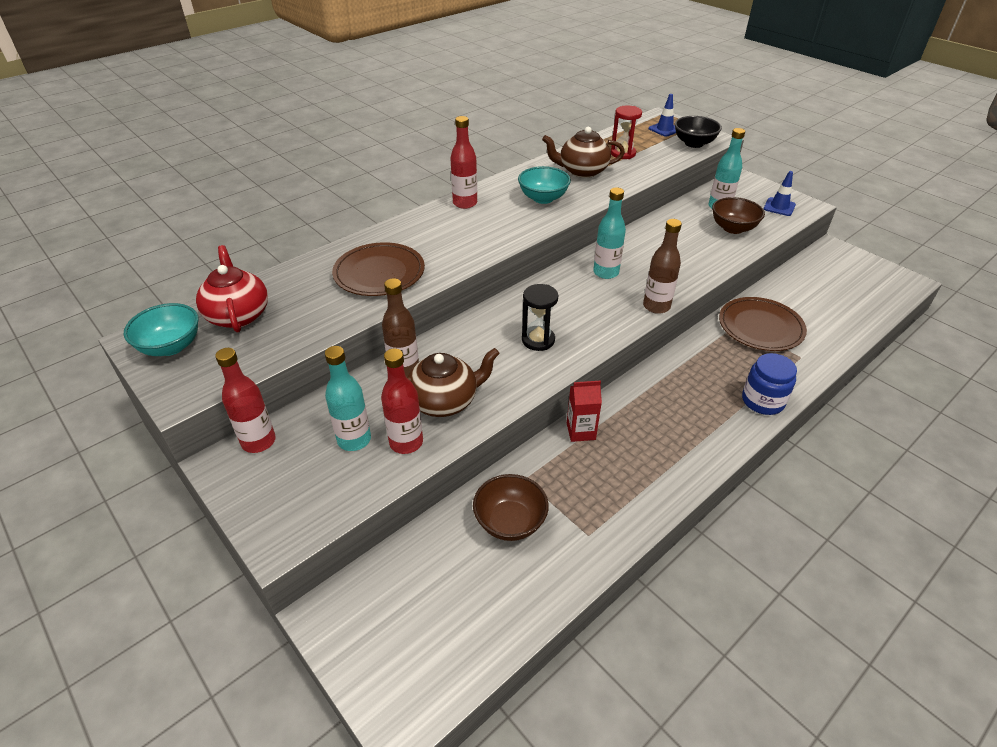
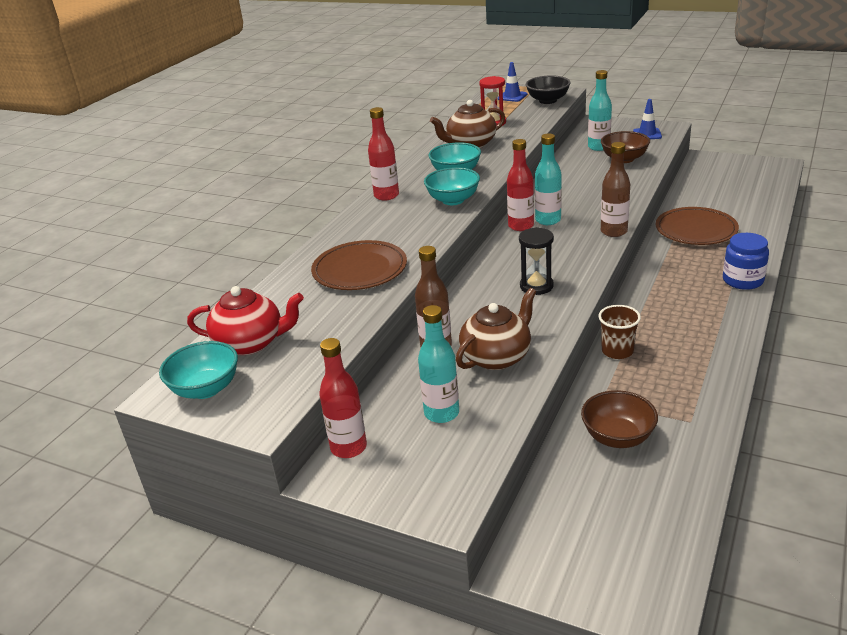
camera: 20 degrees left, 10 degrees down
(238, 315) = (251, 343): red teapot -> red teapot turned 135 degrees clockwise
(406, 442) = (492, 398): red bottle -> red bottle (521, 226)
(516, 227) = (453, 200): none -> turquoise bowl
(581, 431) = (617, 351): red carton -> brown cup

